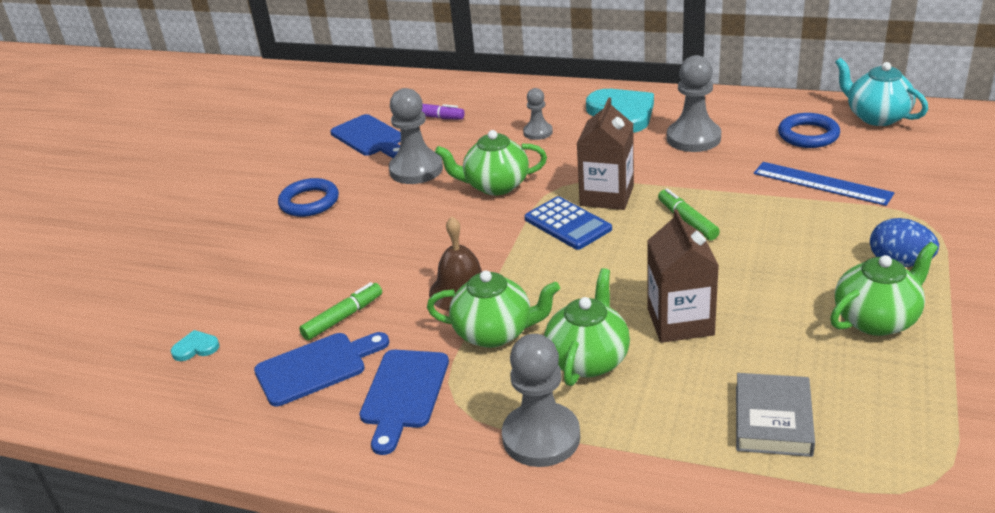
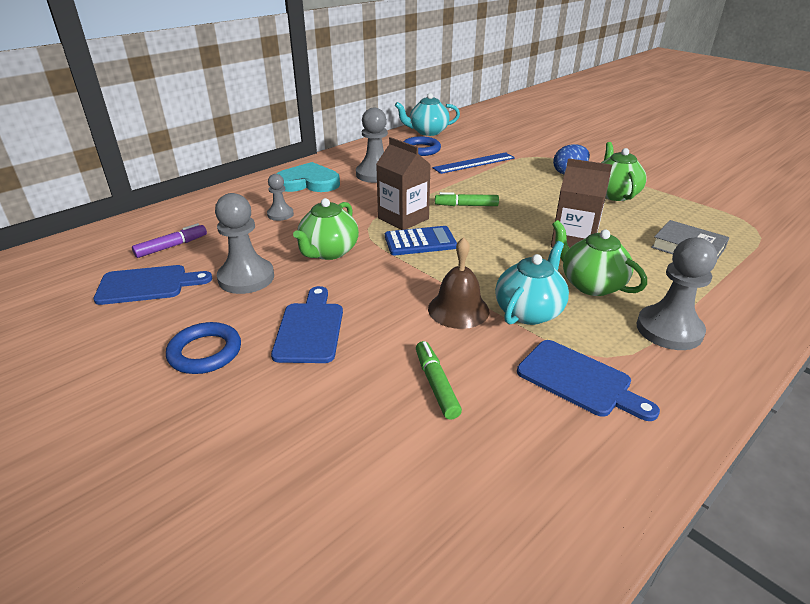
camera: 65 degrees left, 0 degrees up
(196, 348) = (390, 519): turquoise heart -> none
(316, 367) = (503, 424): blue cutting board -> blue cutting board (310, 329)
(495, 333) = (529, 311): green teapot -> turquoise teapot

